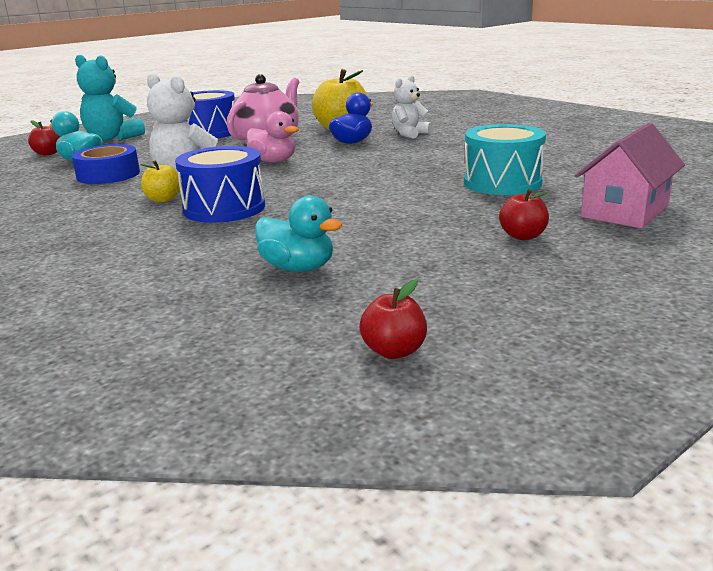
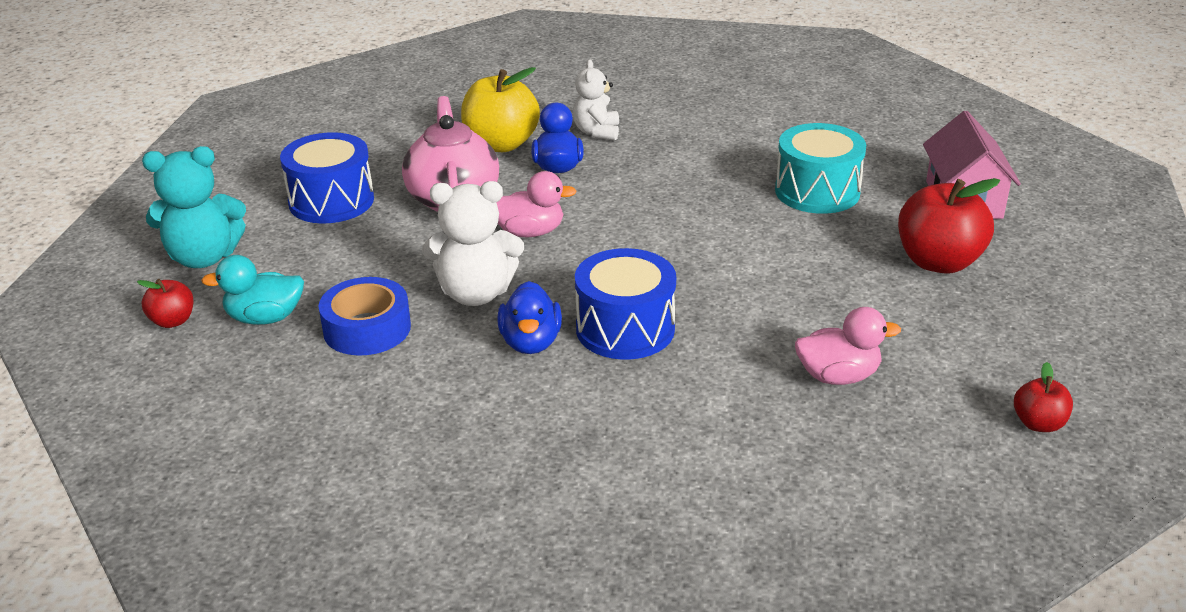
camera: 40 degrees left, 10 degrees up
(163, 199) = (531, 342): yellow apple -> blue duck
(298, 268) = (838, 376): turquoise duck -> pink duck
(523, 236) = (938, 262): red apple -> red apple, size x1.95

